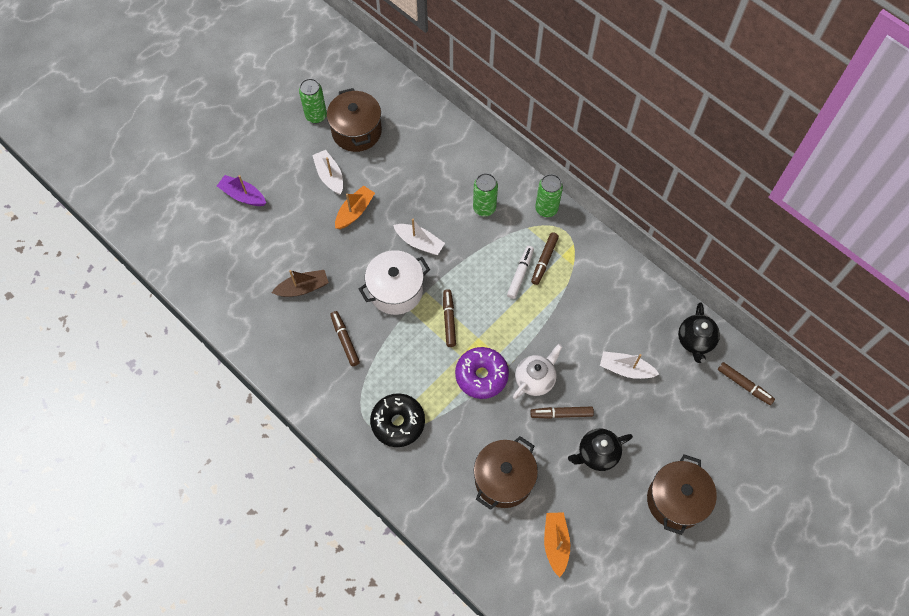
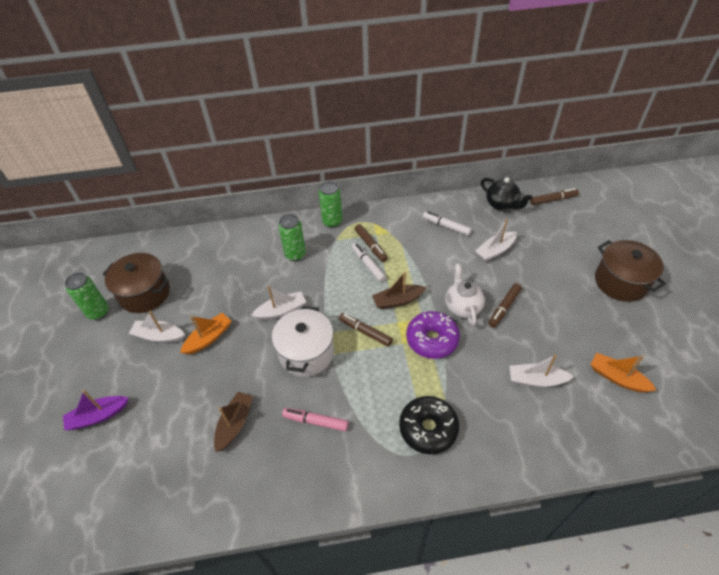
camera: 50 degrees left, 15 degrees down
(345, 340) = (315, 421): brown marker -> pink marker
(355, 211) = (208, 338): orange boat -> orange boat turned 60 degrees clockwise
(500, 323) = (398, 301): none -> brown boat
(503, 479) = (536, 380): brown pot -> white boat
(597, 454) = (553, 306): black teapot -> none
(622, 308) = (446, 226): none -> white marker

